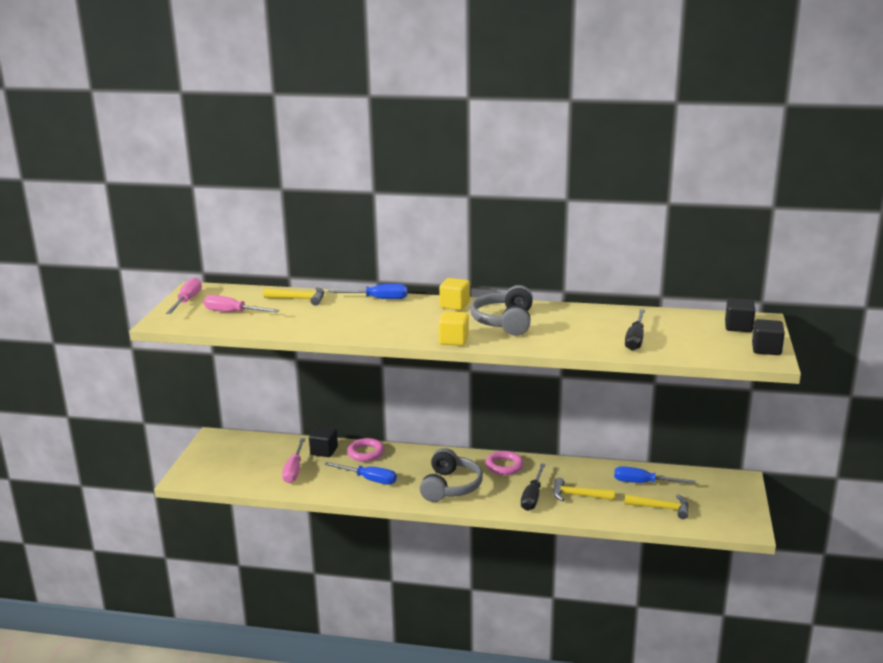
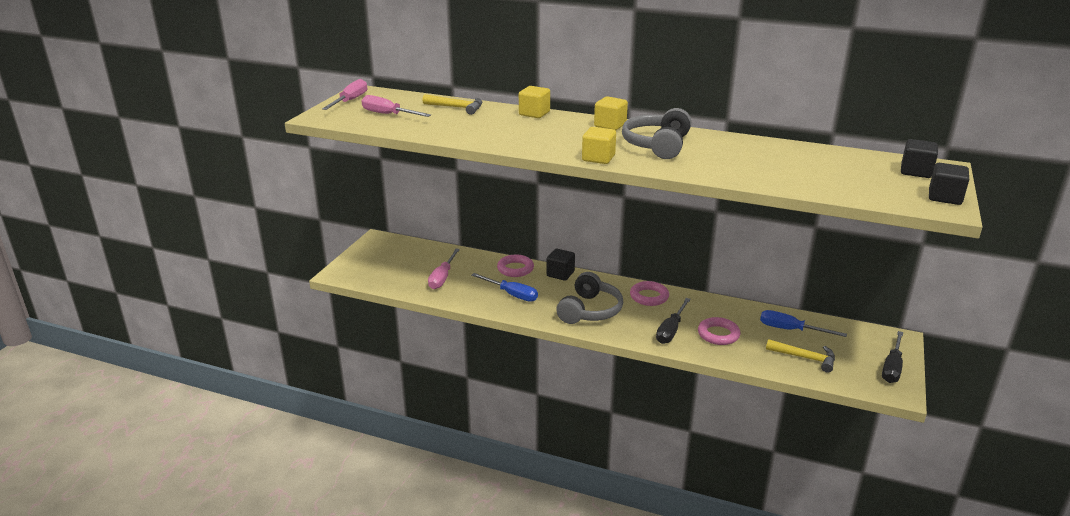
camera: 10 degrees right, 5 degrees up
(324, 451) = (476, 263): black cube -> black cube (560, 274)
(378, 299) = (534, 113): blue screwdriver -> yellow cube
(578, 495) = (718, 334): yellow hammer -> pink ring
(635, 339) = (795, 174): black screwdriver -> black screwdriver (892, 367)

